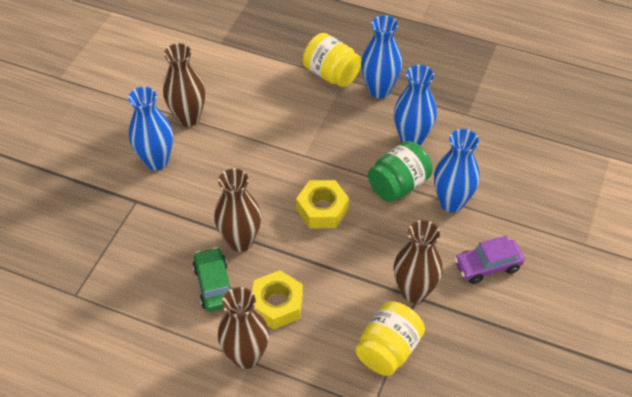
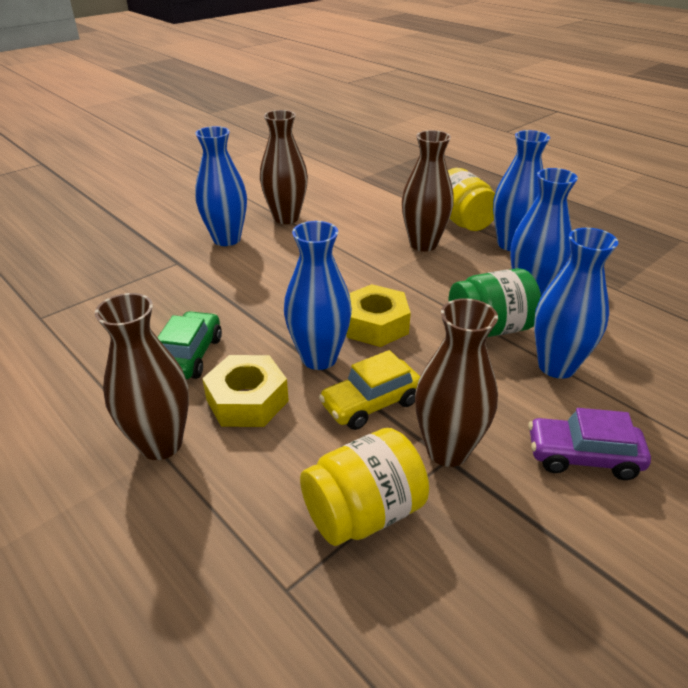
camera: 25 degrees right, 15 degrees down
(240, 241) = (255, 325): brown vase -> brown vase (423, 244)
(301, 253) = (319, 358): none -> blue vase
(354, 276) = (371, 403): none -> yellow car

